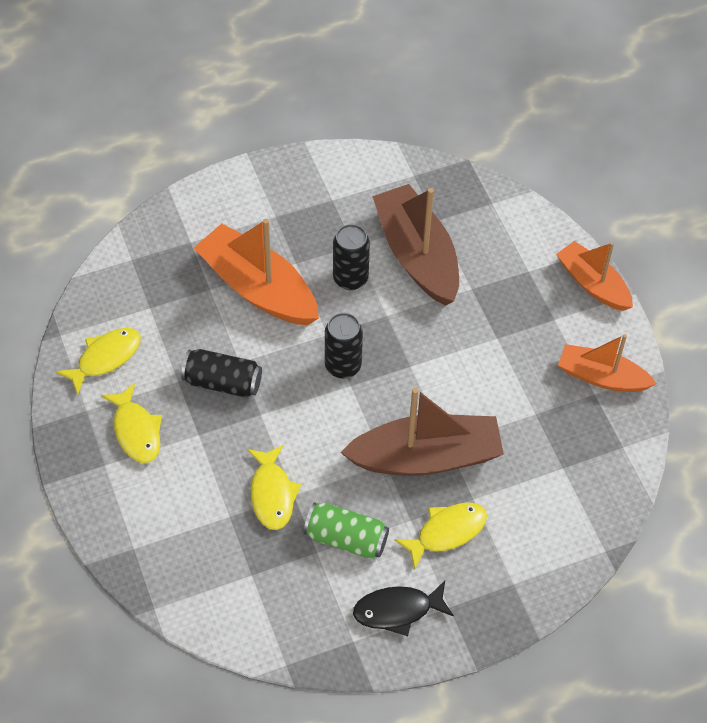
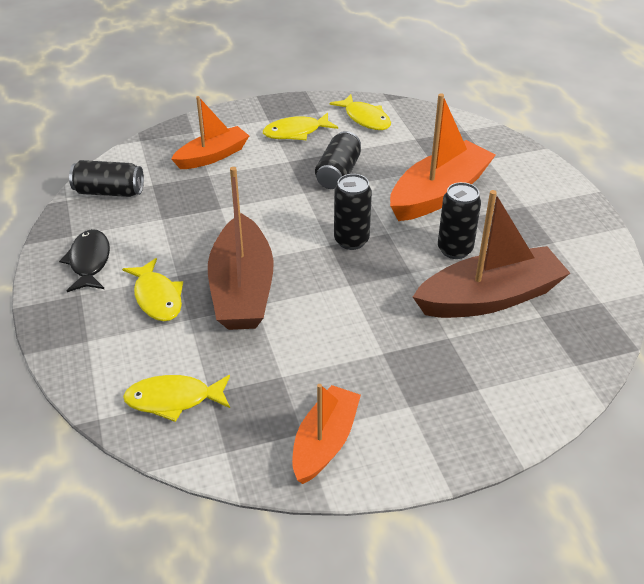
camera: 95 degrees right, 15 degrees down
(269, 619) = (109, 192): none -> black can
(272, 494) = (223, 196): yellow fish -> yellow fish (173, 400)
(346, 538) = (169, 235): green can -> none
(593, 284) = (463, 450): orange boat -> orange boat (212, 156)

